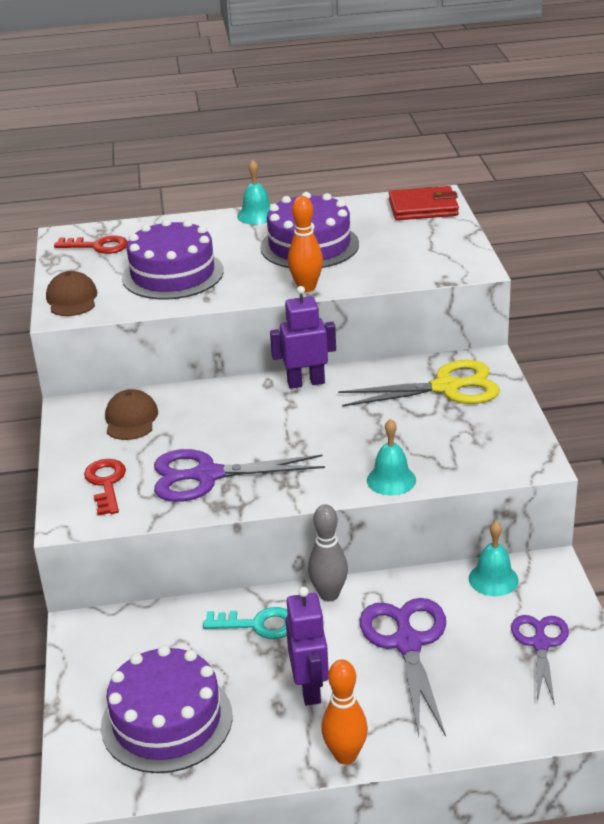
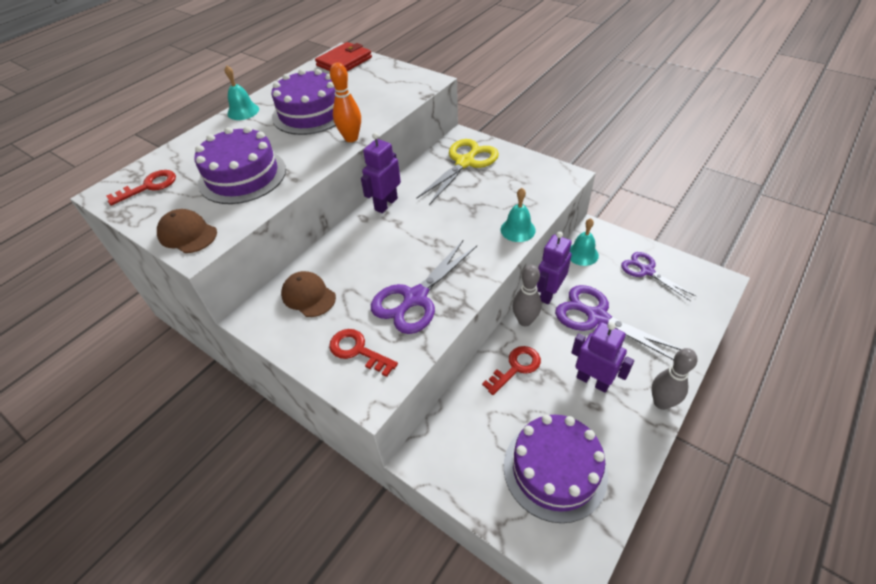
camera: 45 degrees left, 15 degrees up
(258, 625) = (516, 367): turquoise key -> red key
(345, 755) = (661, 402): orange bowling pin -> grey bowling pin
(393, 589) = (549, 293): none -> purple robot

